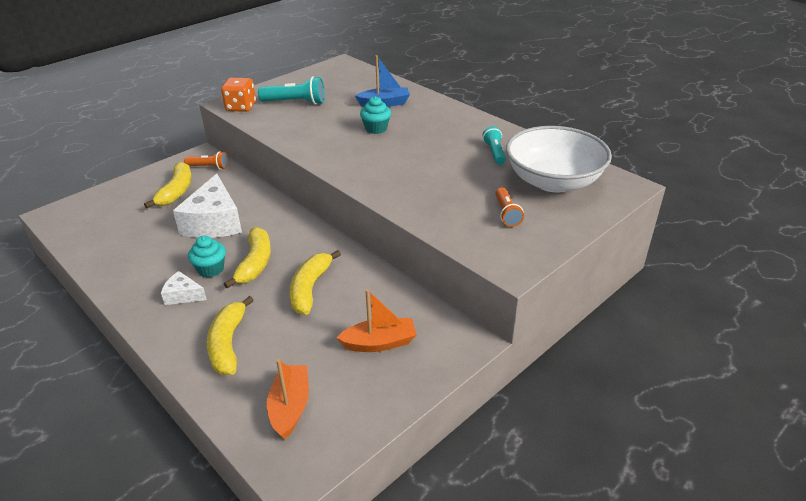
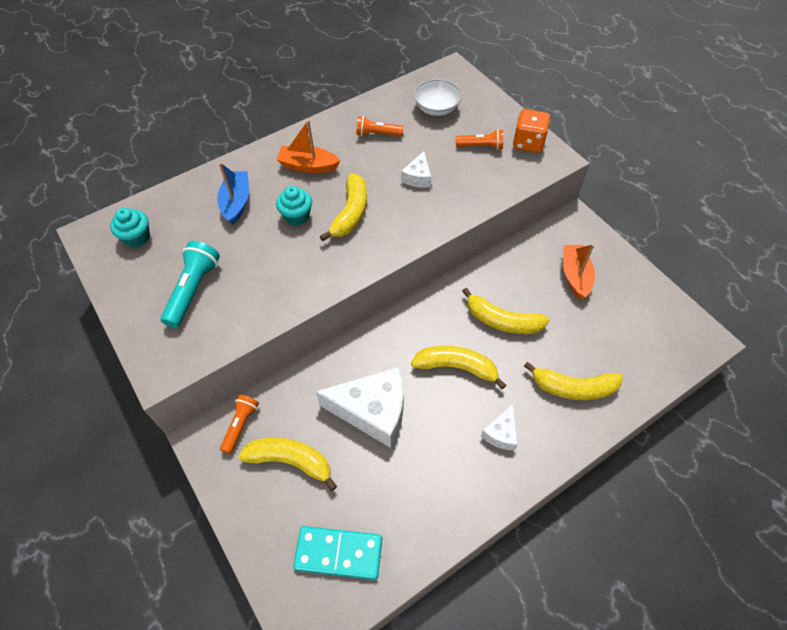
camera: 80 degrees left, 20 degrees up
(99, 221) = (338, 553): none -> turquoise domino
(211, 269) = (461, 409): turquoise cupcake -> turquoise cupcake (137, 237)
(241, 107) = (180, 353): orange dice -> orange dice (528, 143)
(290, 407) = (644, 340): orange boat -> orange boat (308, 166)
(386, 151) = (350, 213): none -> yellow banana
(443, 180) = (418, 177): none -> white cheese
(494, 152) = (377, 134): turquoise flashlight -> orange flashlight
(553, 181) = (436, 108): white bowl -> white bowl, size x0.53

